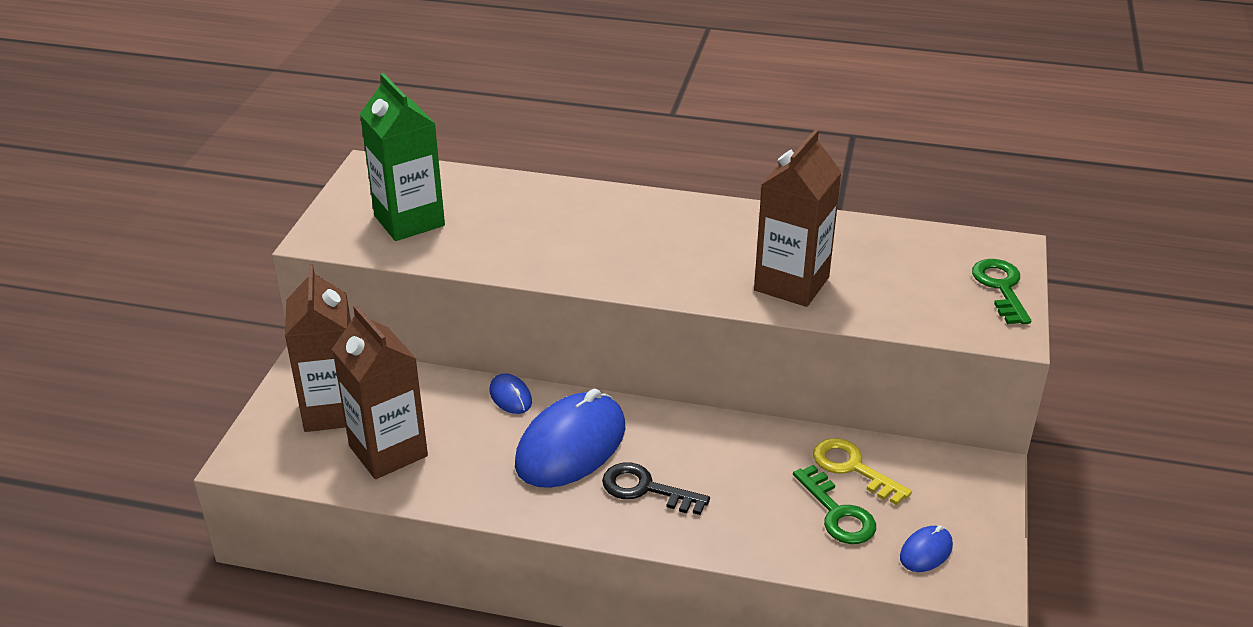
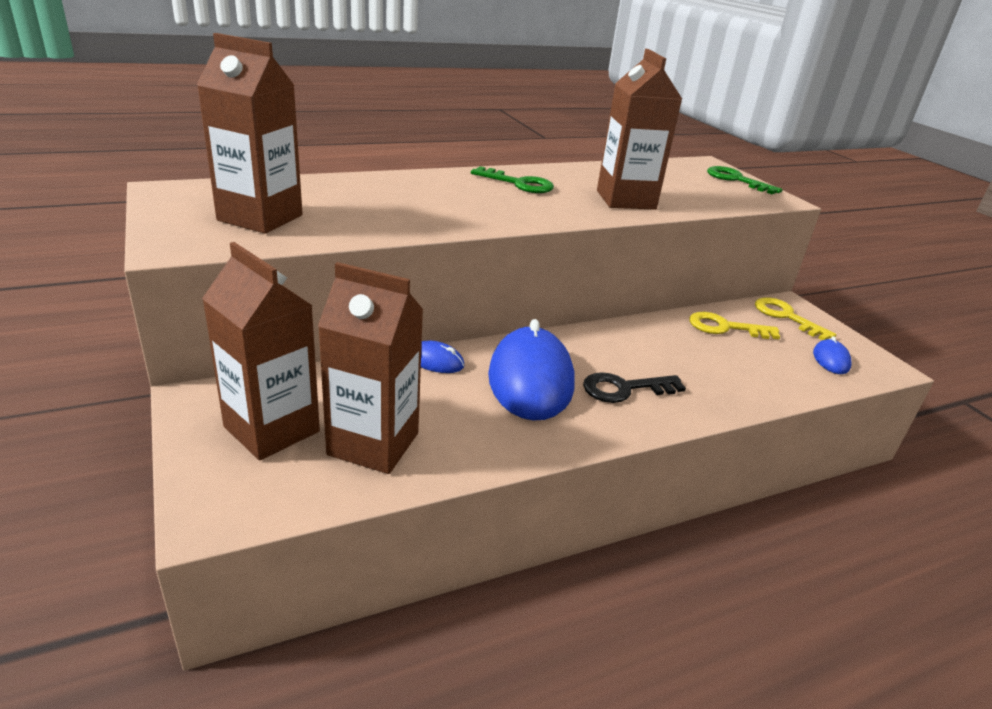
camera: 40 degrees left, 5 degrees down
(409, 221) = (260, 218): green carton -> brown carton
(837, 513) = (756, 356): green key -> green key (518, 183)
(955, 484) = (786, 317): none -> yellow key

